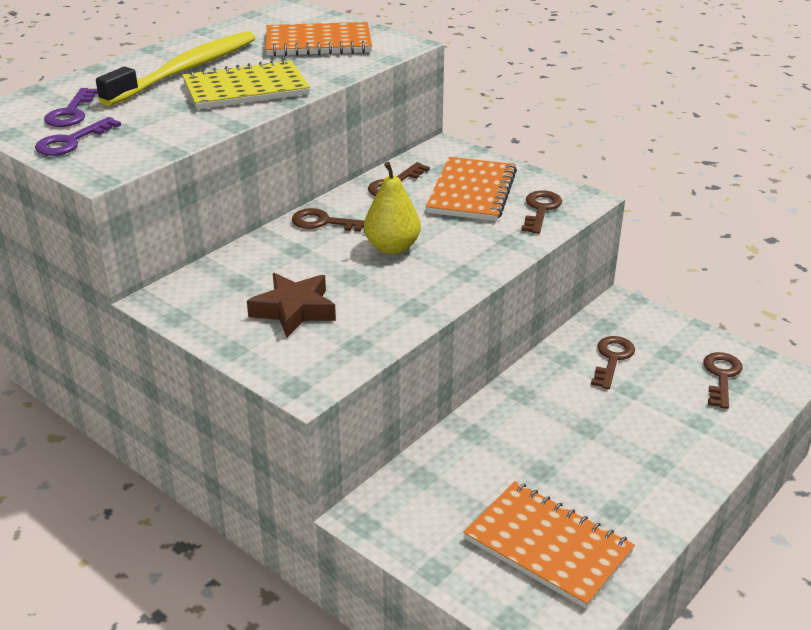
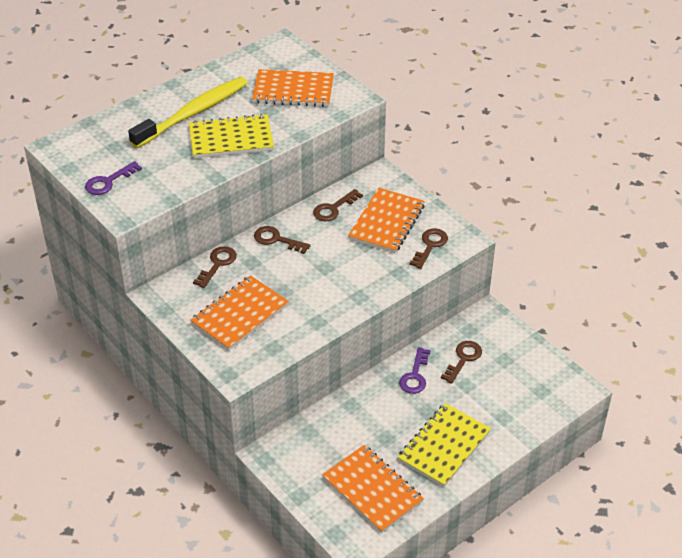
camera: 10 degrees right, 10 degrees up
(71, 113) = (110, 152): purple key -> purple key (415, 376)
(294, 310) = (239, 315): brown star -> orange notebook
(392, 247) = (316, 268): yellow pear -> none
(631, 470) = (444, 446): none -> yellow notebook
(721, 376) = (533, 383): brown key -> brown key (217, 264)

